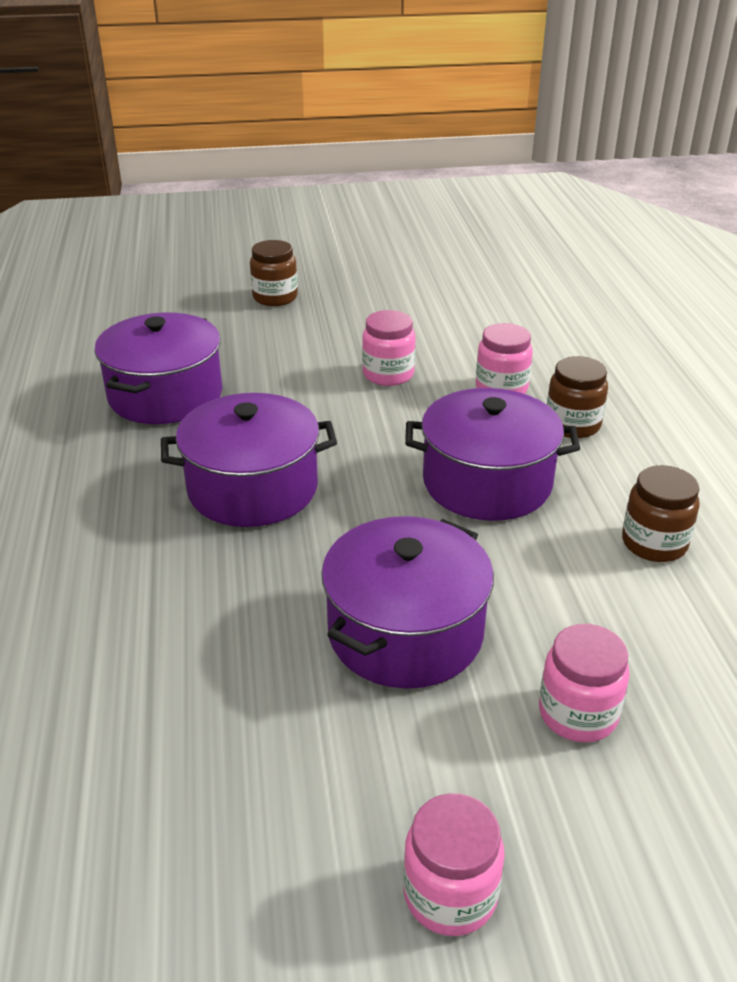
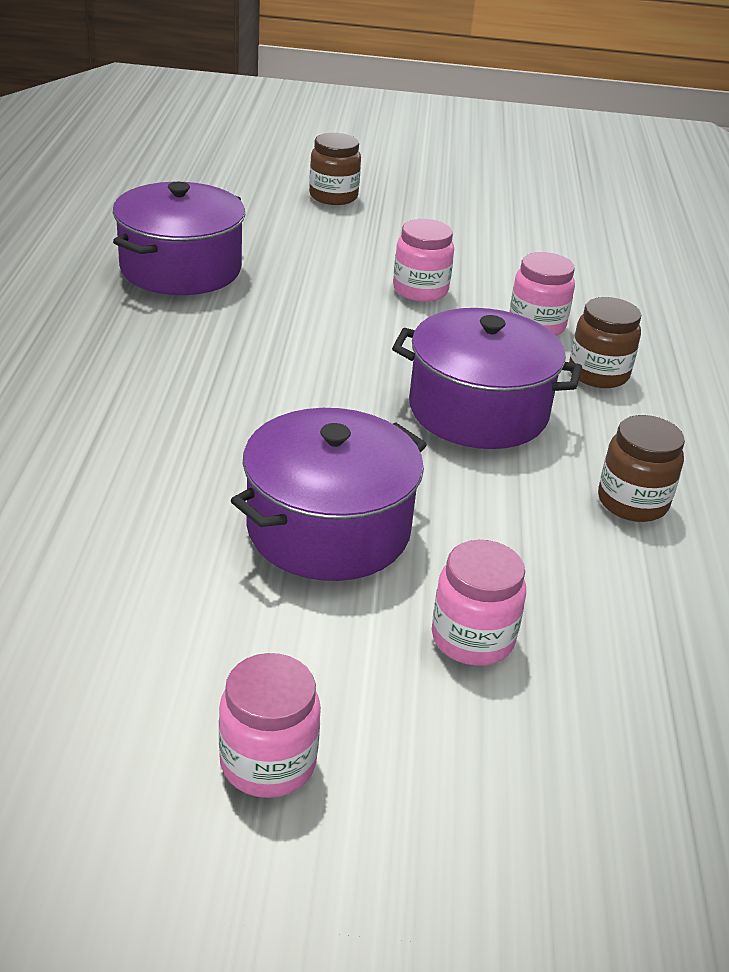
camera: 10 degrees right, 0 degrees up
(253, 488) = (232, 370): purple pot -> none

